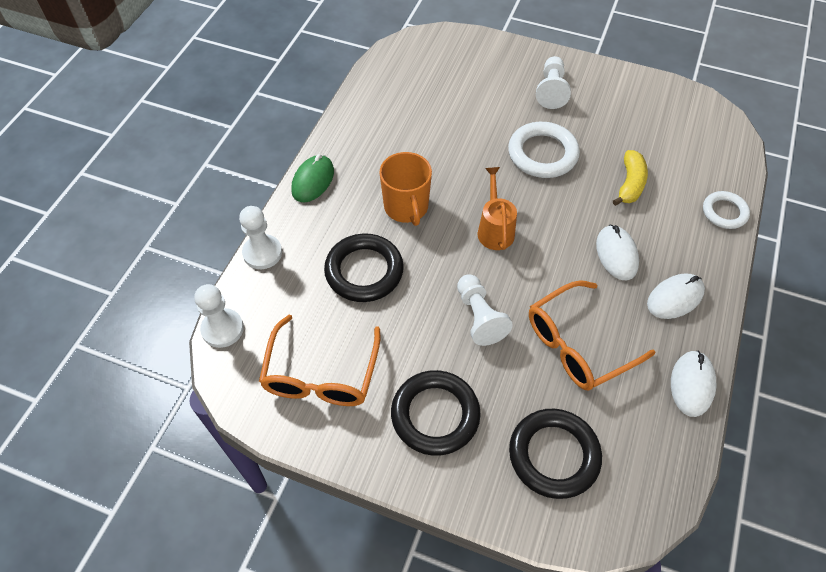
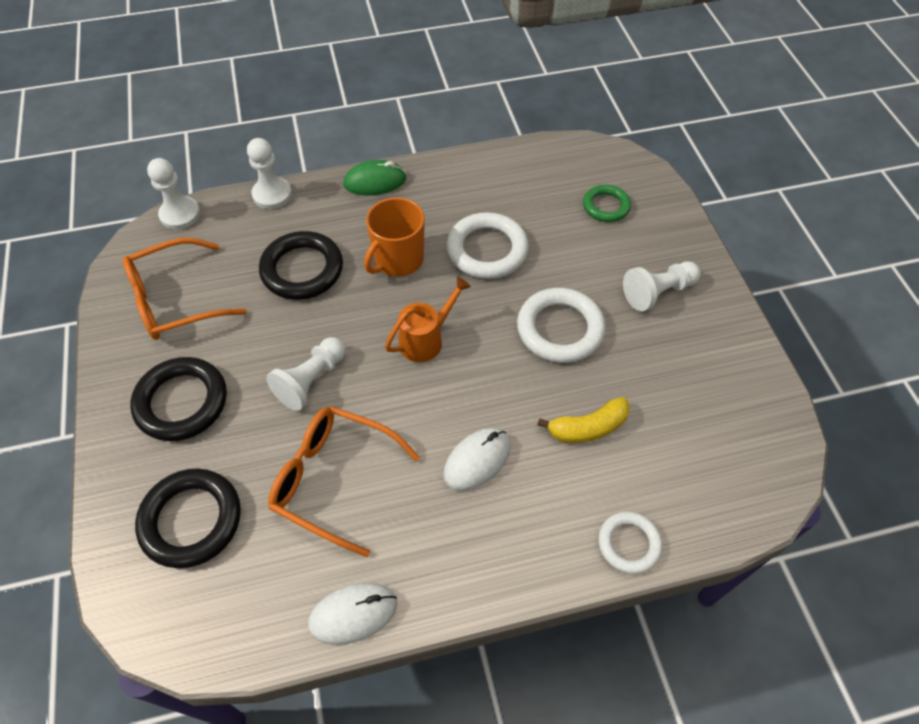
camera: 55 degrees right, 0 degrees up
(441, 153) = (487, 250): none -> white ring
(457, 72) = (606, 206): none -> green ring
(675, 298) = (459, 545): white mouse -> none

